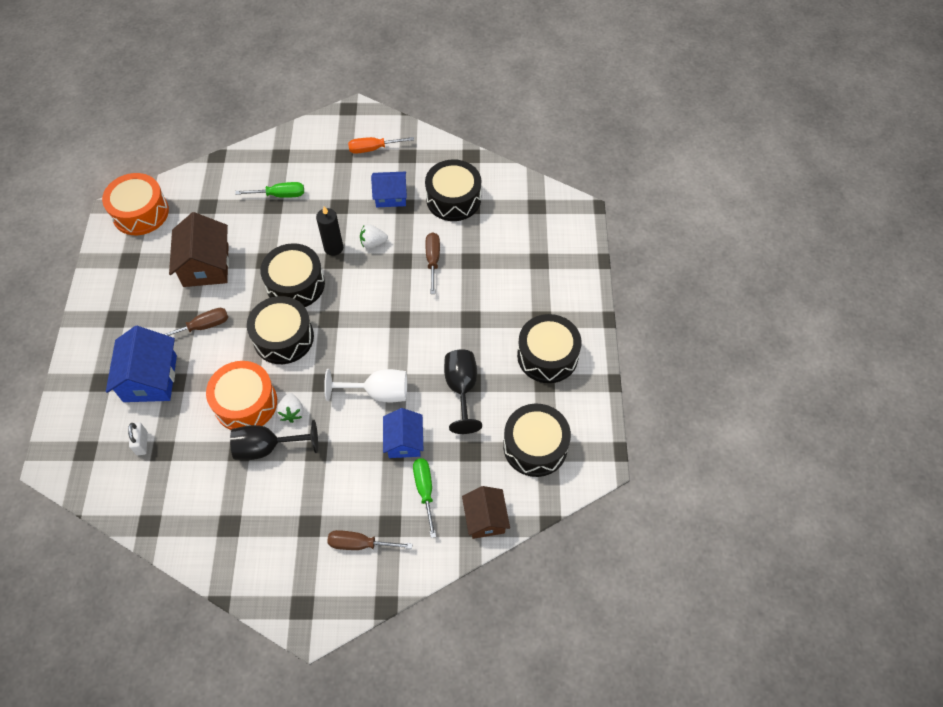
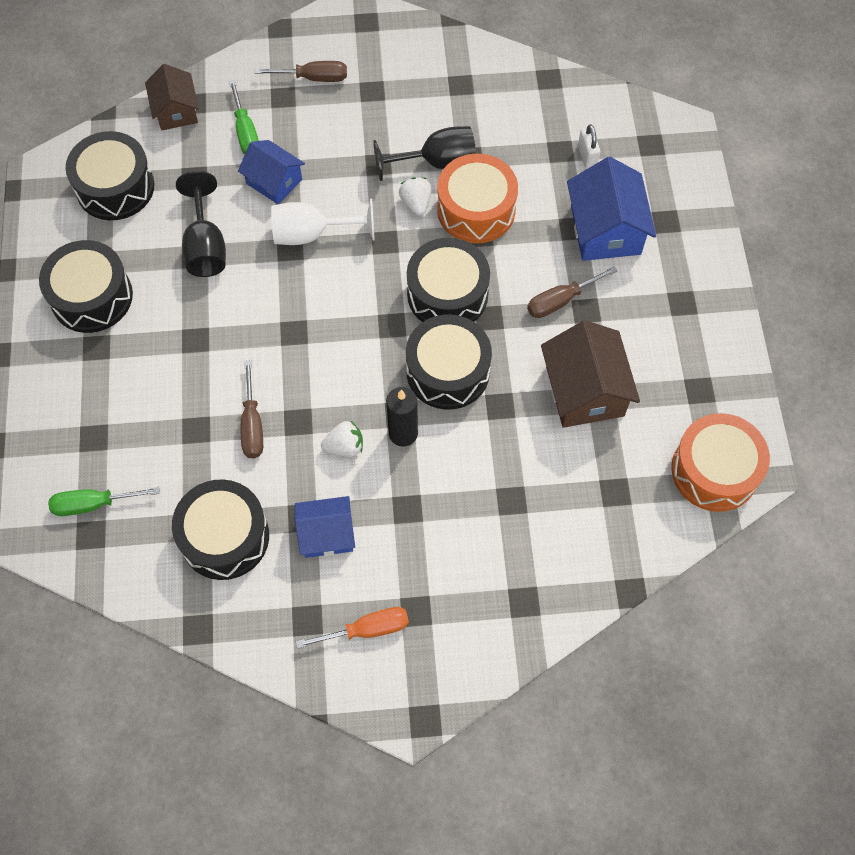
camera: 175 degrees right, 5 degrees up
(280, 195) = (505, 521): green screwdriver -> green screwdriver (93, 504)
(404, 441) = (274, 181): blue house -> blue house turned 45 degrees counterclockwise

